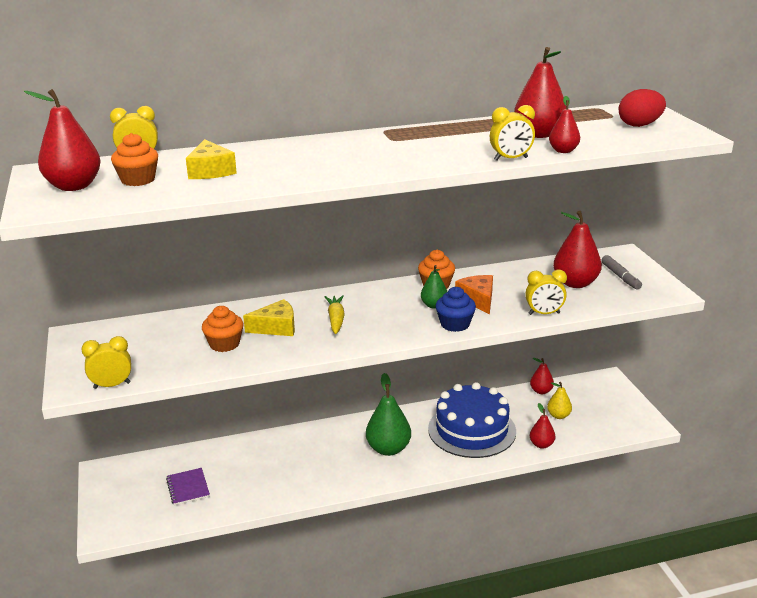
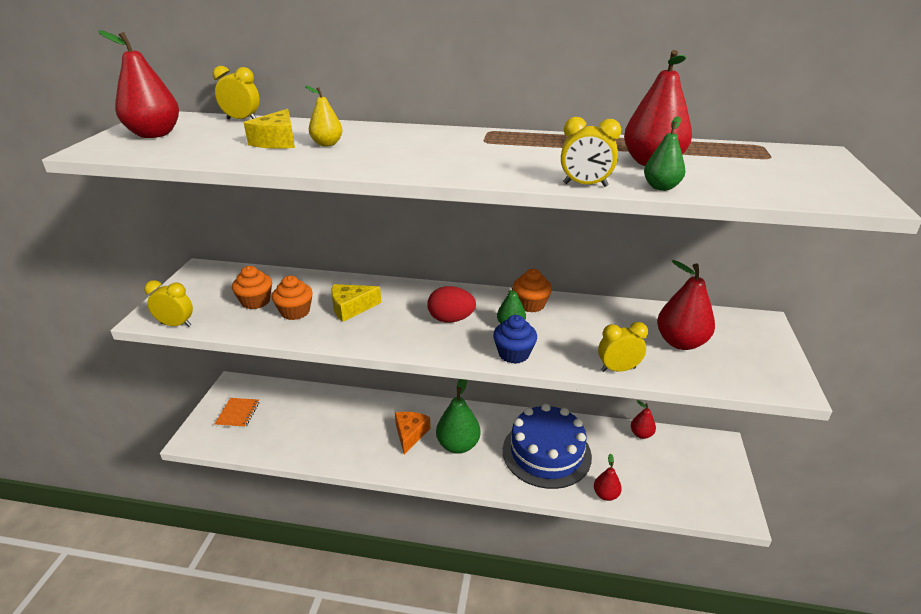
camera: 25 degrees right, 5 degrees up
(136, 494) = (238, 414): none -> orange notebook
(138, 180) = (209, 138): orange cupcake -> orange cupcake (256, 301)
(188, 488) = (277, 422): purple notebook -> none
(276, 327) = (351, 308): yellow cheese -> yellow cheese turned 150 degrees clockwise
(336, 319) = (408, 315): yellow carrot -> none
(478, 300) = (559, 332): orange cheese -> orange cheese (410, 434)
(544, 313) = (618, 369): yellow clock -> yellow clock turned 150 degrees clockwise
(558, 415) = (643, 468): yellow pear -> yellow pear (327, 144)
(563, 151) = (661, 187): red pear -> green pear
(620, 277) = (740, 349): grey marker -> none
(639, 125) = (796, 174): red egg -> red egg (451, 319)

